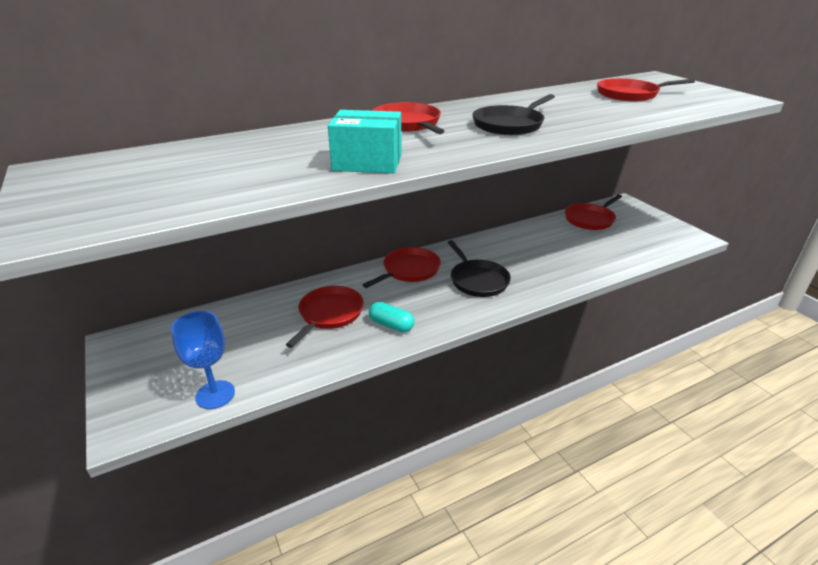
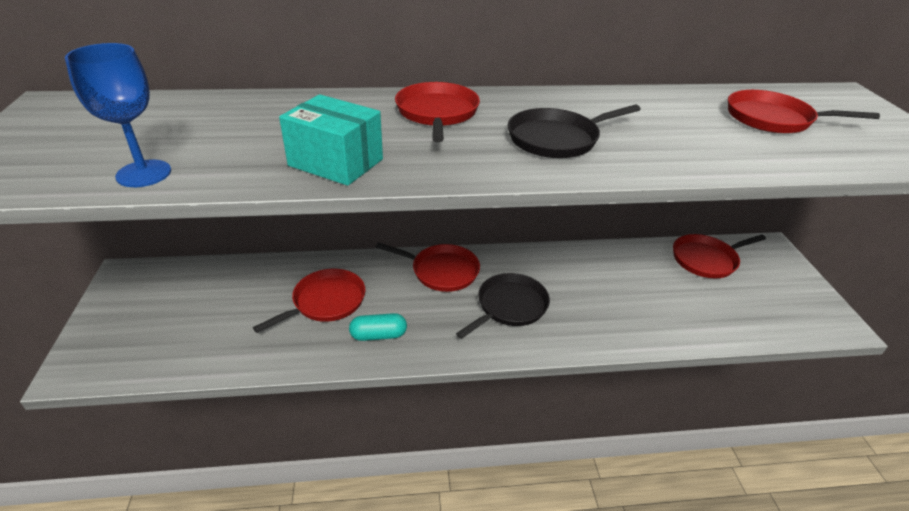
camera: 20 degrees right, 5 degrees up
(215, 394) = (165, 361): blue goblet -> blue goblet (144, 173)
(391, 325) = (378, 335): turquoise capsule -> turquoise capsule turned 60 degrees counterclockwise
(409, 270) = (442, 271): red pan -> red pan turned 45 degrees clockwise
(477, 280) = (509, 306): black pan -> black pan turned 135 degrees counterclockwise

